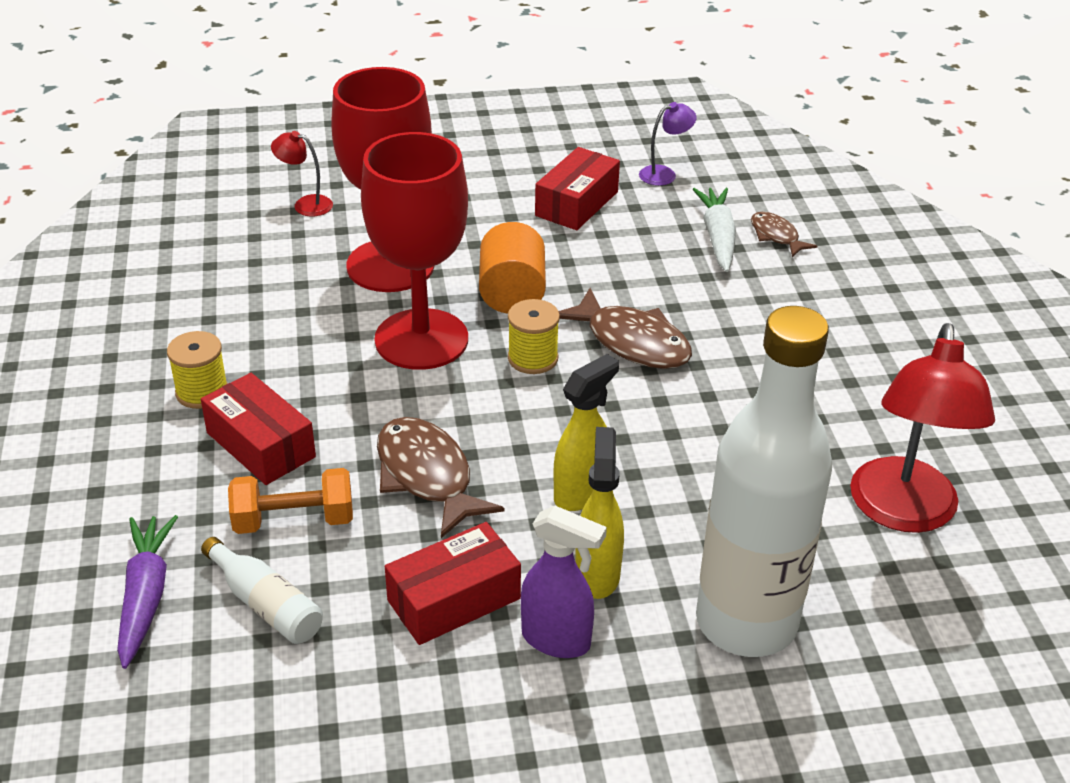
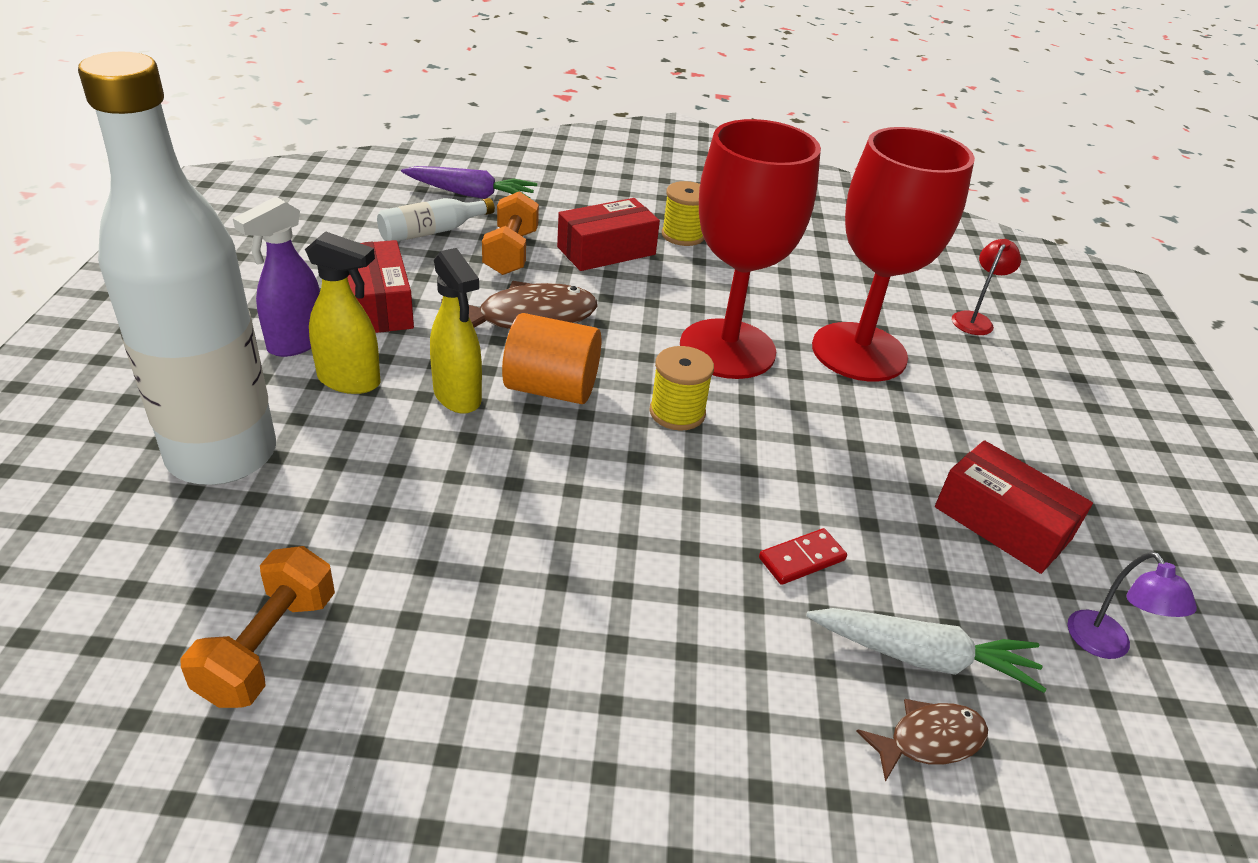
camera: 100 degrees right, 0 degrees up
(512, 294) = (798, 423): orange cylinder -> orange cylinder (551, 388)
(632, 342) = (686, 495): brown fish -> none
(665, 285) = (802, 559): none -> red domino
(903, 512) = (268, 647): red lamp -> orange dumbbell

